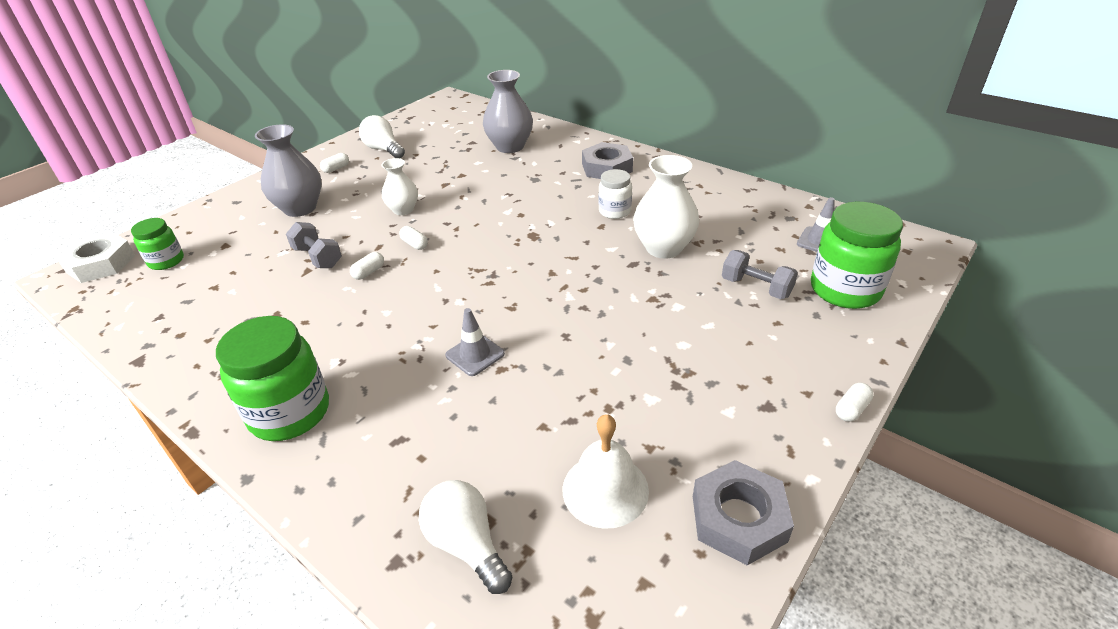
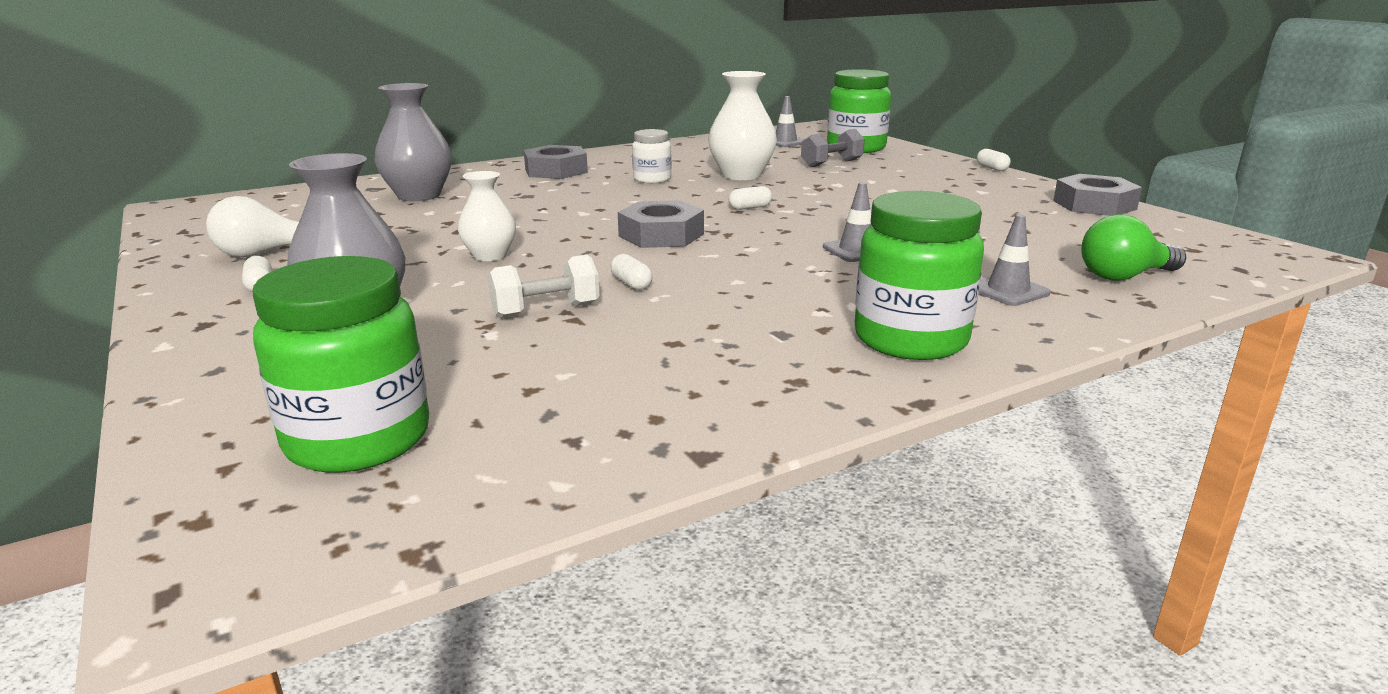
camera: 70 degrees left, 15 degrees down
(101, 264) = (232, 529): white nut -> none
(166, 261) = (358, 439): green jar -> green jar, size x1.77
(318, 257) = (546, 310): grey dumbbell -> white dumbbell
(402, 458) = (1008, 291): none -> grey traffic cone
(415, 244) = (594, 257): white capsule -> white capsule (750, 207)
(466, 544) = (1124, 276): white light bulb -> green light bulb
(472, 255) = (661, 235): none -> grey nut
(605, 489) = (1062, 231): white bell -> none

